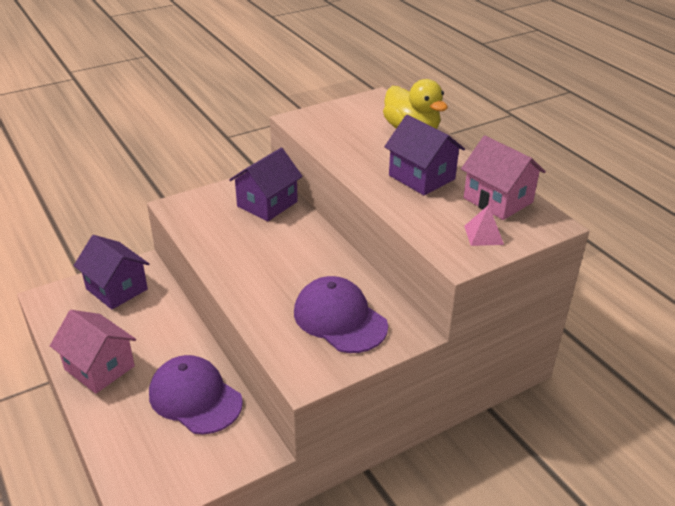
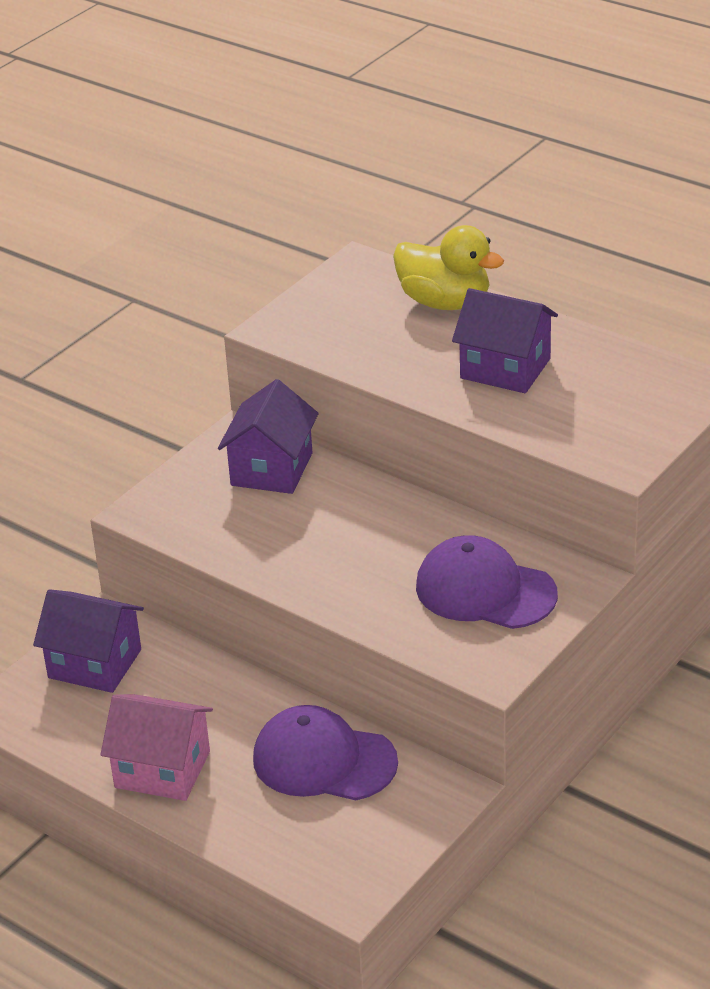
camera: 20 degrees left, 0 degrees up
(483, 235) = (632, 424): pink pyramid -> none
(498, 200) = (622, 372): pink house -> none

